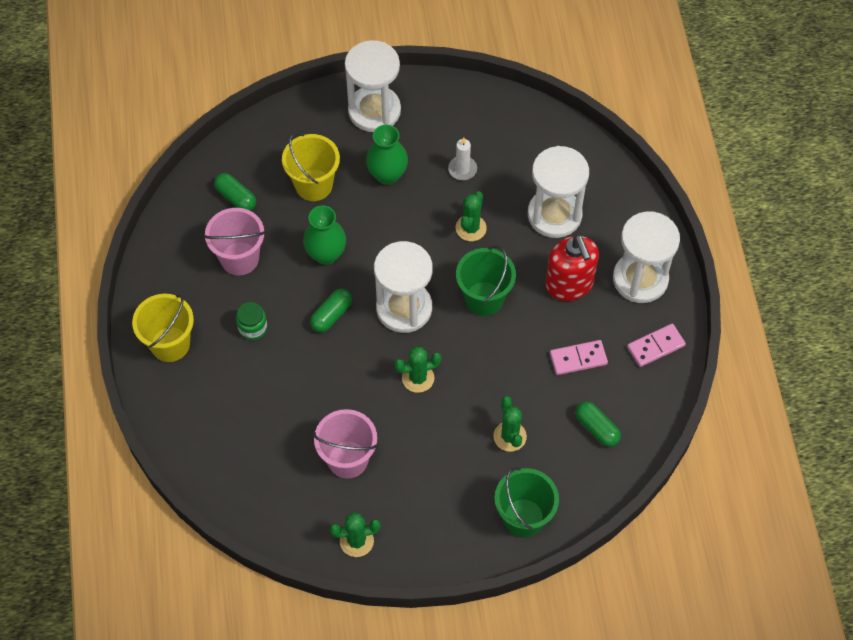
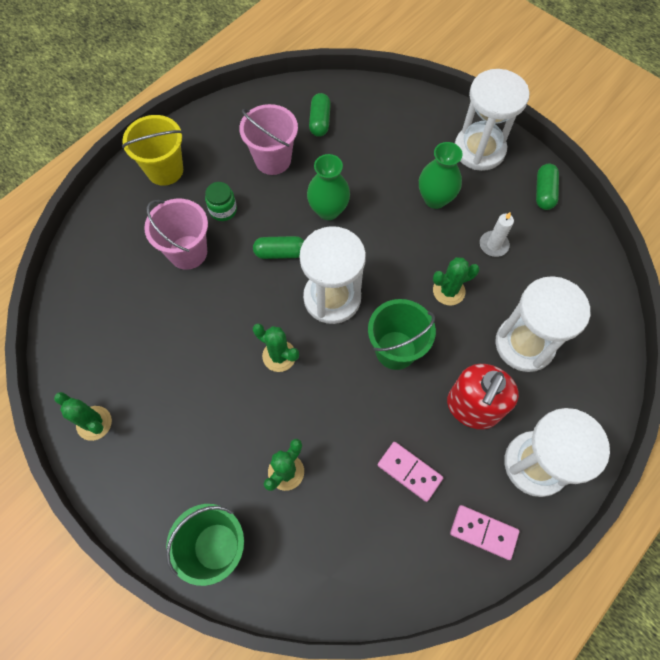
camera: 50 degrees right, 5 degrees up
(313, 185) = (378, 159): yellow bucket -> none
(348, 459) = (163, 360): pink bucket -> pink bucket (188, 252)
(597, 428) = (356, 543): green capsule -> green capsule (544, 192)

